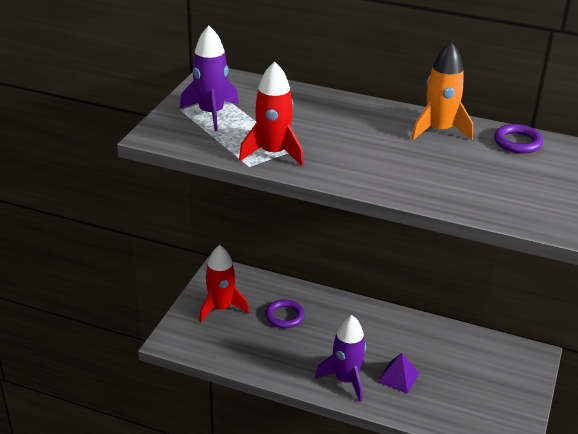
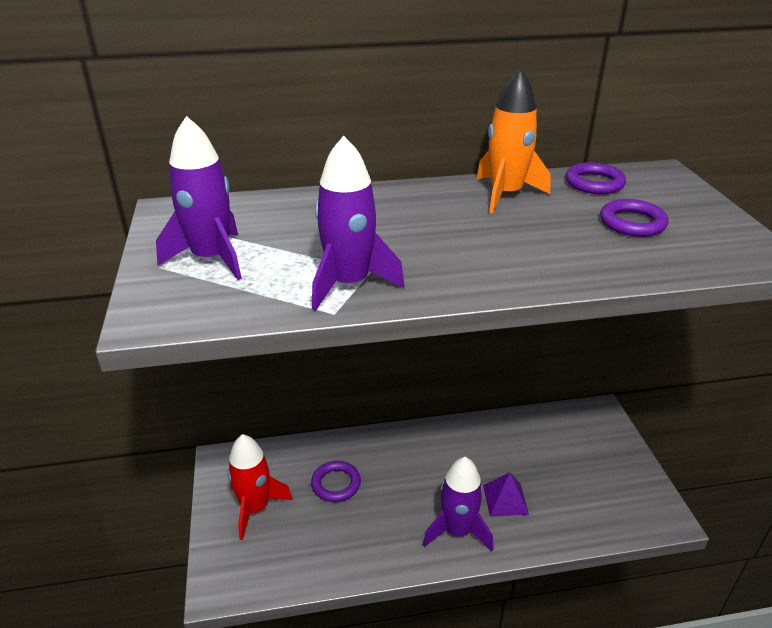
camera: 30 degrees left, 0 degrees up
(273, 153) = (349, 284): red rocket -> purple rocket
(504, 177) = (632, 223): none -> purple ring

